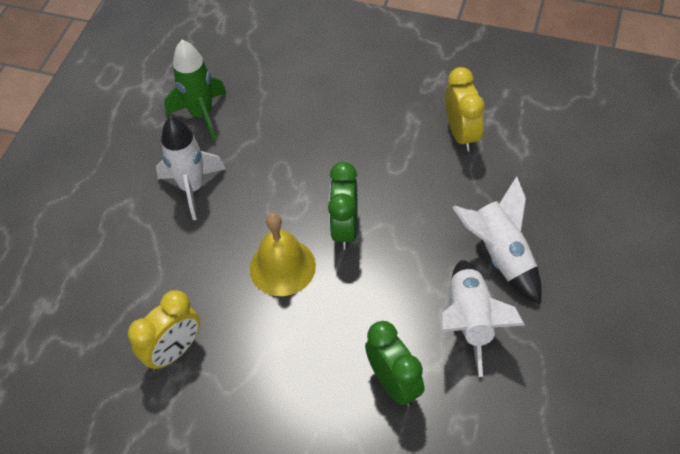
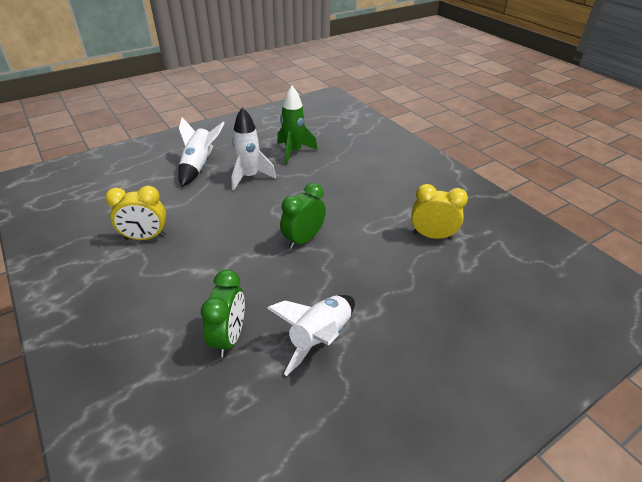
camera: 35 degrees right, 15 degrees down
(282, 267) = (247, 236): yellow bell -> none
(461, 134) = (432, 236): yellow clock -> yellow clock turned 105 degrees counterclockwise
(501, 255) = (385, 315): white rocket -> white rocket (199, 166)

